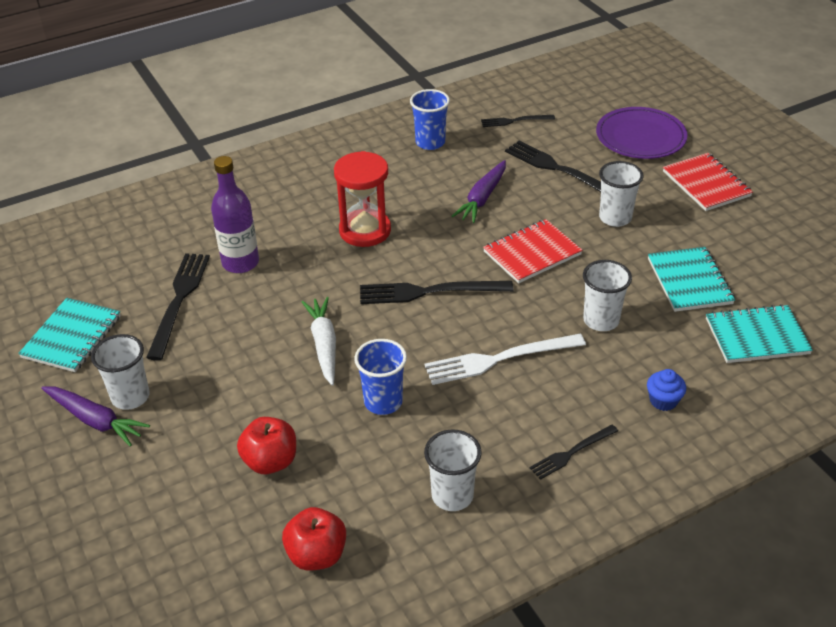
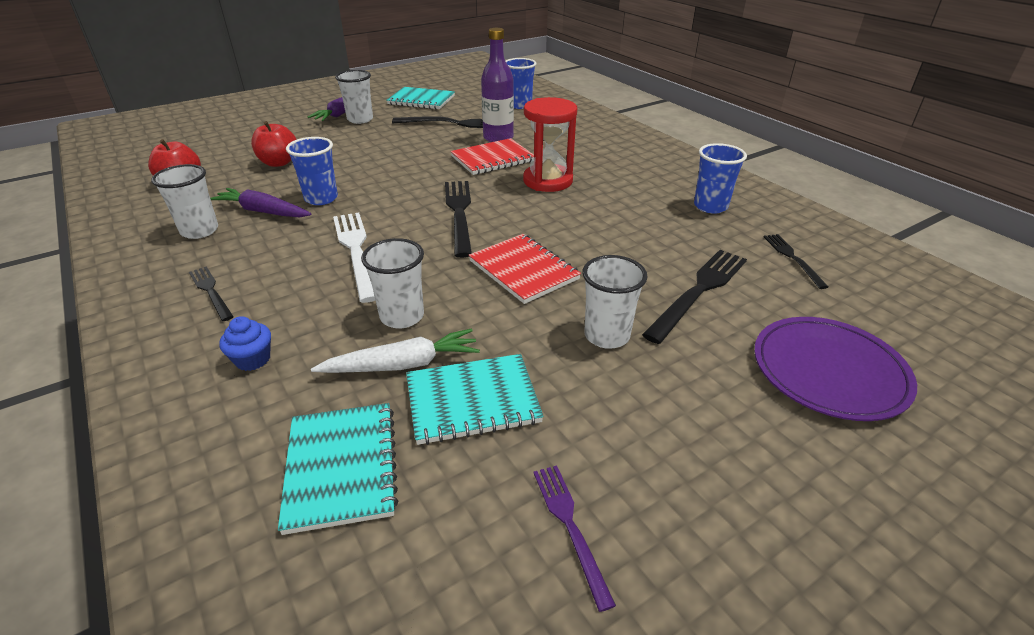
camera: 85 degrees right, 5 degrees down
(132, 242) = (519, 105): none -> blue cup
(324, 345) = (396, 173): white carrot -> white carrot (402, 365)
(482, 198) = (618, 238): purple carrot -> purple carrot (263, 211)
(706, 184) = (730, 443): red notebook -> red notebook (492, 159)
(775, 246) = (570, 526): none -> purple fork

